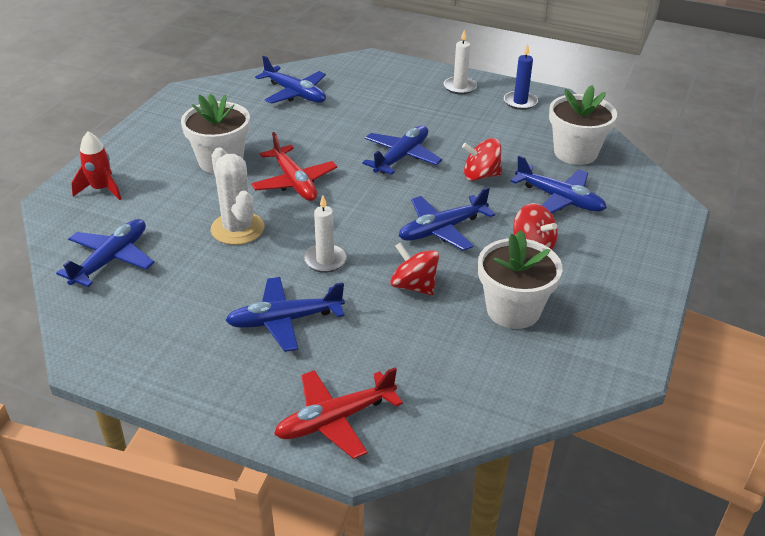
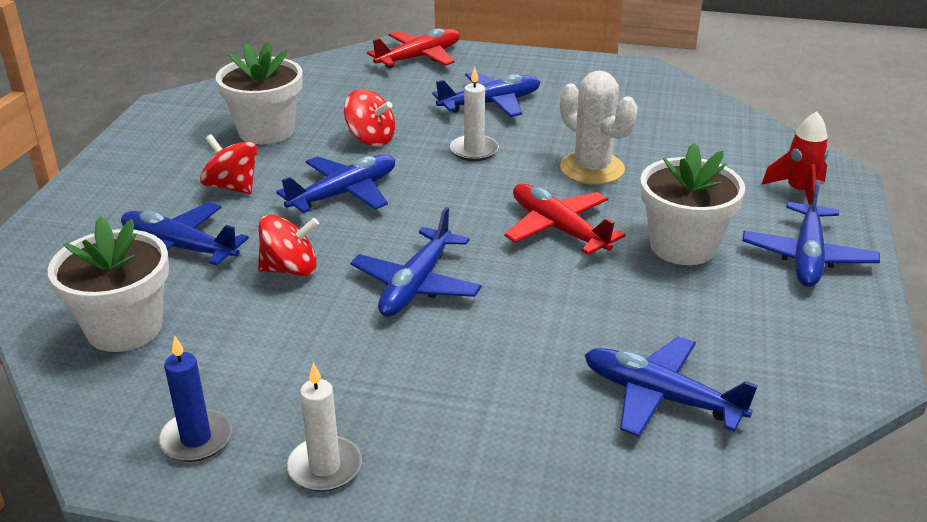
camera: 170 degrees right, 5 degrees down
(111, 260) = (701, 129): blue plane -> blue plane (807, 256)

